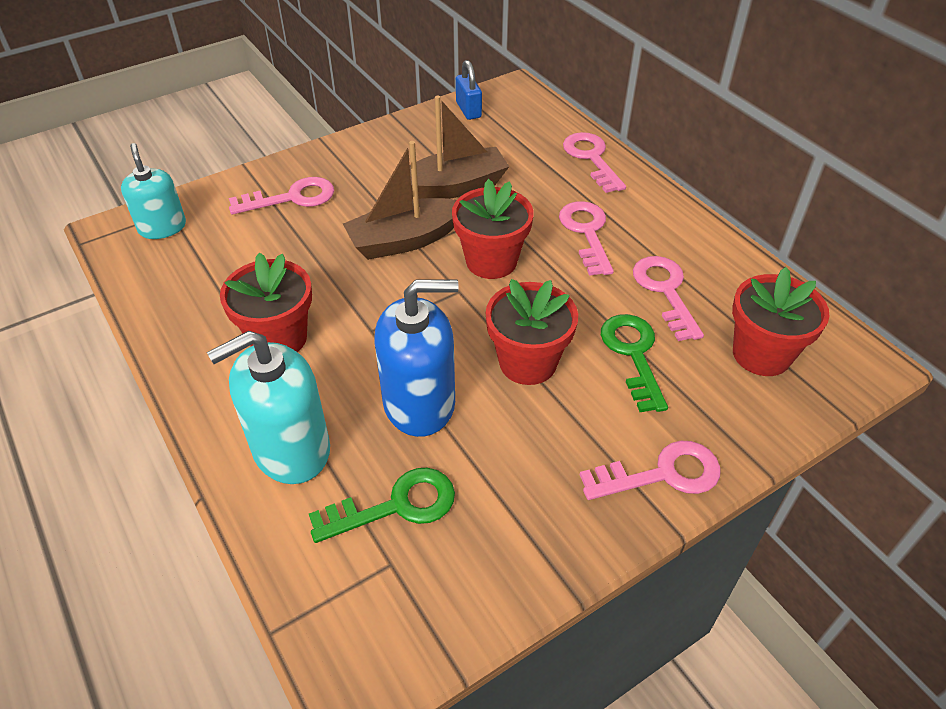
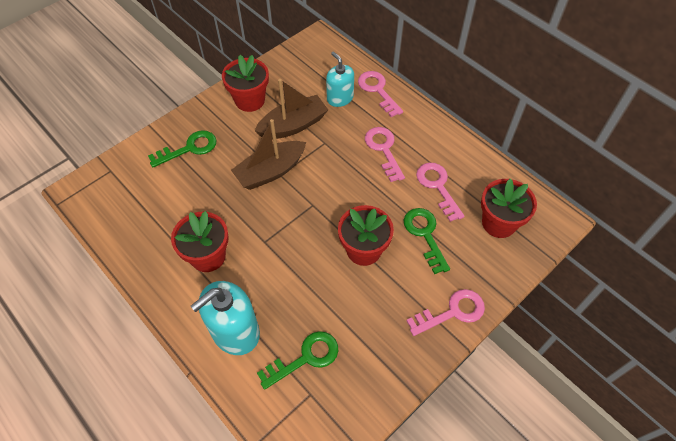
camera: 10 degrees left, 10 degrees up
(162, 227) = (109, 184): turquoise soap dispenser -> turquoise soap dispenser (340, 98)
(292, 198) = (189, 148): pink key -> green key
(419, 403) = (305, 288): blue soap dispenser -> none
(468, 110) = (290, 60): blue padlock -> none
(491, 261) = (328, 180): red flower pot -> red flower pot (250, 100)

